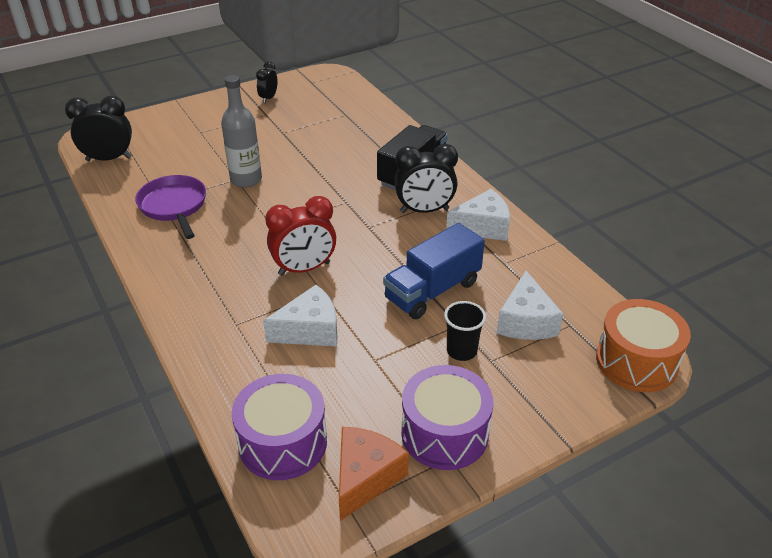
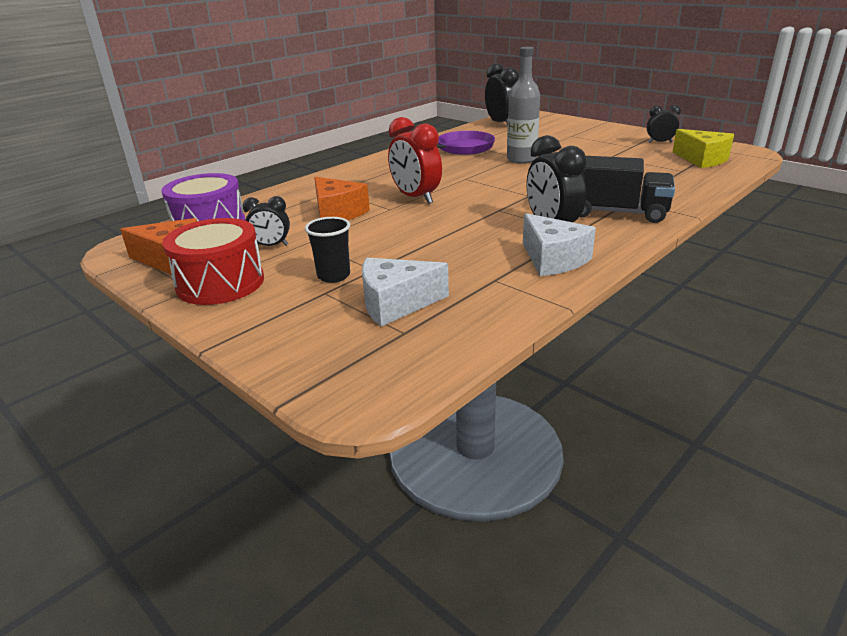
camera: 75 degrees right, 10 degrees down
(310, 330) = (337, 213): white cheese -> orange cheese
(328, 97) = (702, 159): none -> yellow cheese
(372, 389) = (271, 246): none -> black clock
(432, 291) = (419, 250): blue truck -> none
(444, 433) = (220, 283): purple drum -> red drum
(636, 361) = (353, 387): orange drum -> none

